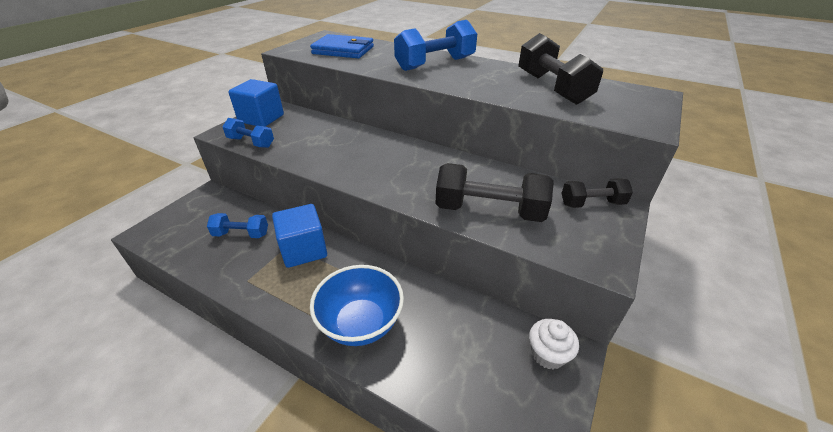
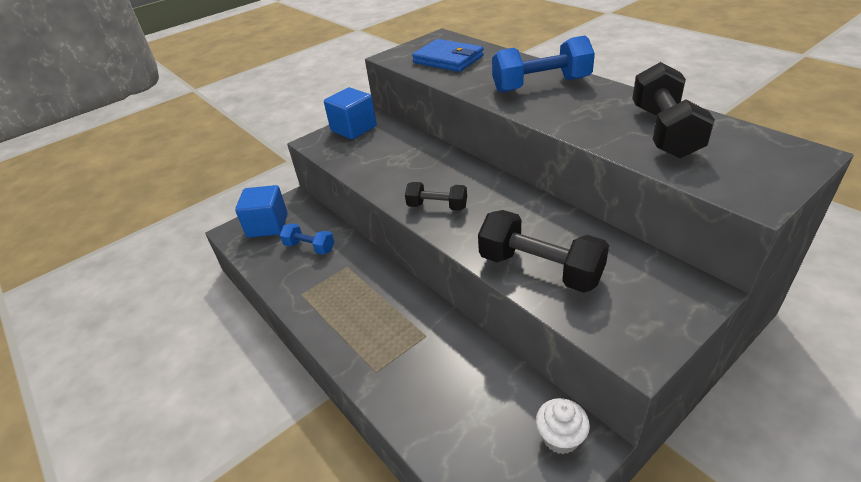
camera: 25 degrees right, 0 degrees up
(251, 142) = (335, 155): blue dumbbell -> none
(304, 250) = (359, 274): blue cube -> blue cube (267, 225)
(361, 323) = (385, 358): blue bowl -> none
(592, 203) = (668, 282): black dumbbell -> black dumbbell (437, 206)

